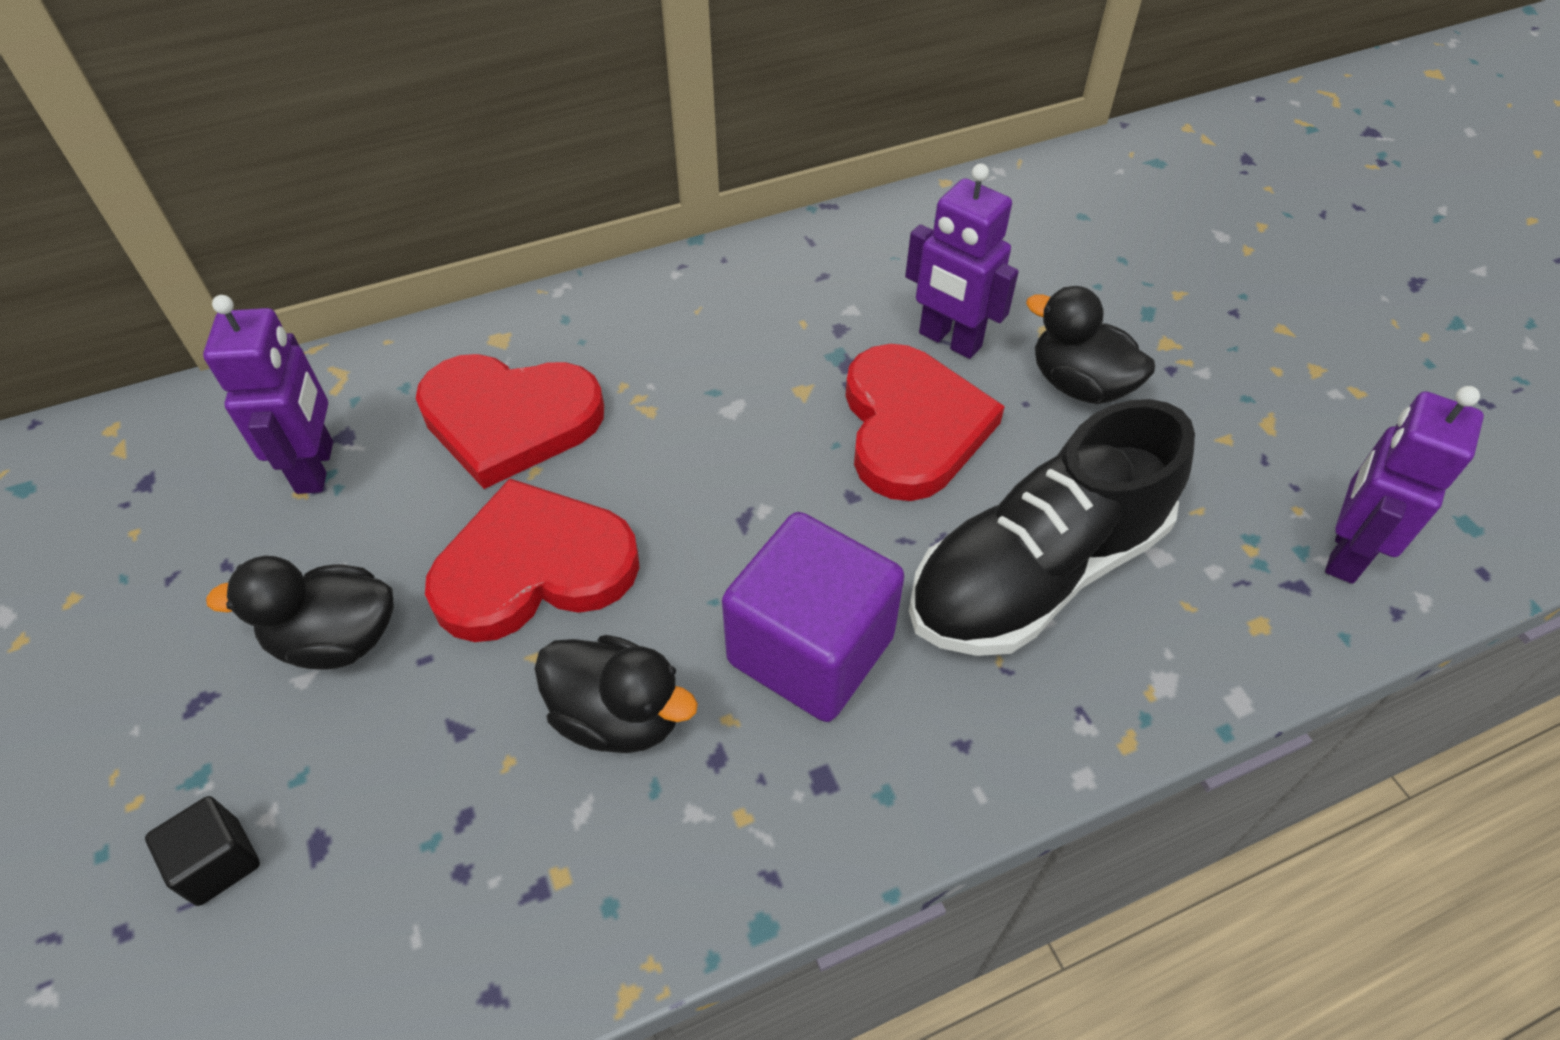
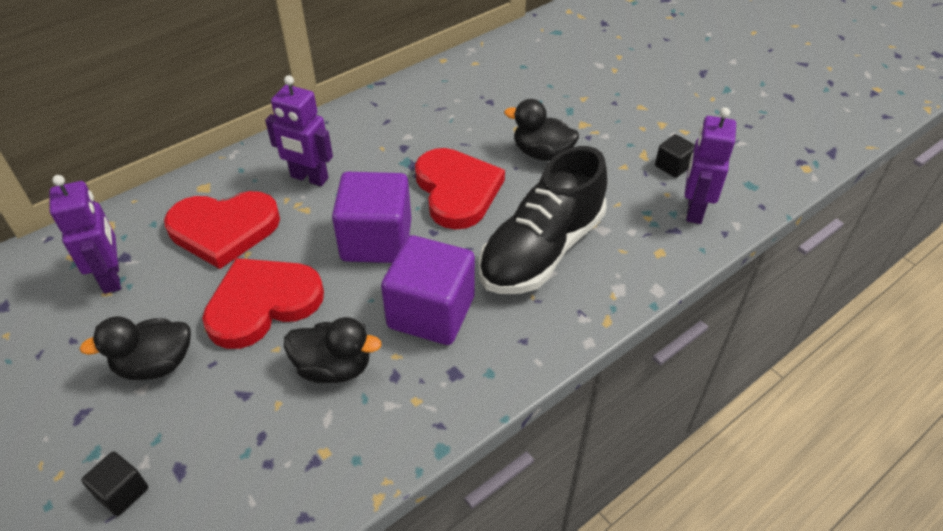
camera: 15 degrees left, 5 degrees down
(751, 491) = (376, 240): none -> purple cube
(949, 340) = (466, 143): purple robot -> purple robot (309, 178)
(1320, 456) = (672, 166): none -> black cube

